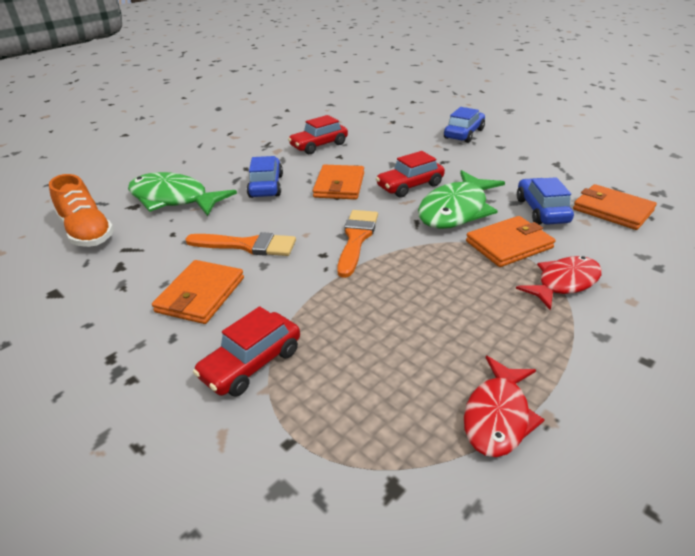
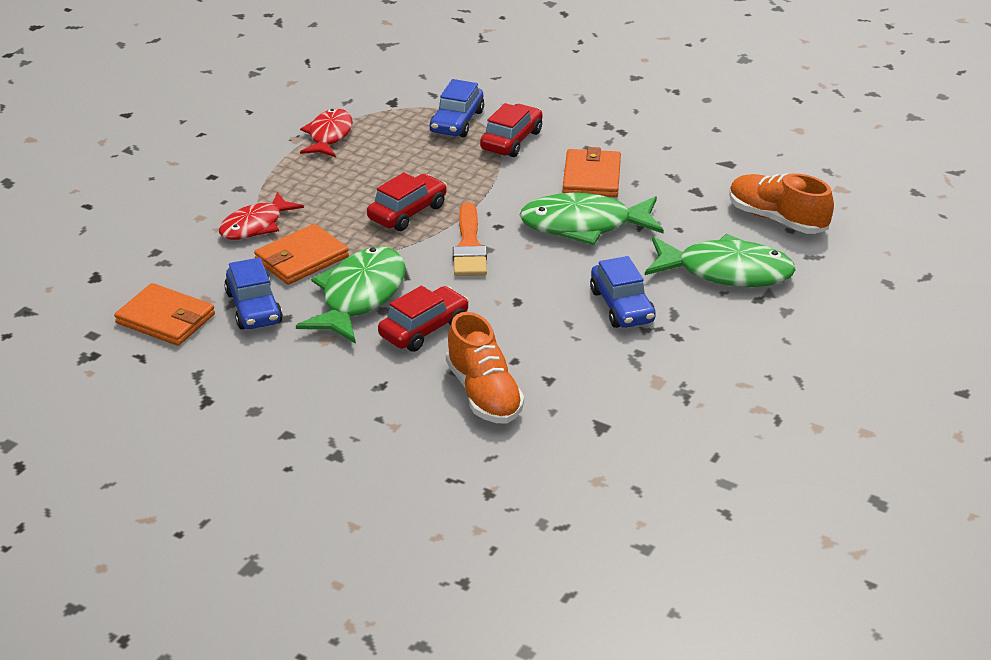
camera: 165 degrees right, 0 degrees up
(247, 245) = (584, 225): orange brush -> green fish
(319, 145) = (594, 401): red car -> red car (407, 212)
(339, 185) = (521, 319): orange wallet -> none
(381, 153) = (484, 394): none -> orange shoe
(464, 134) = (348, 464): blue car -> blue car (457, 122)

